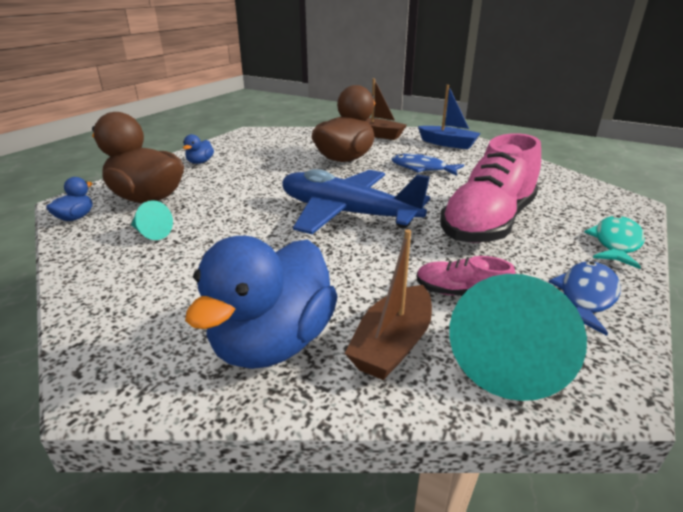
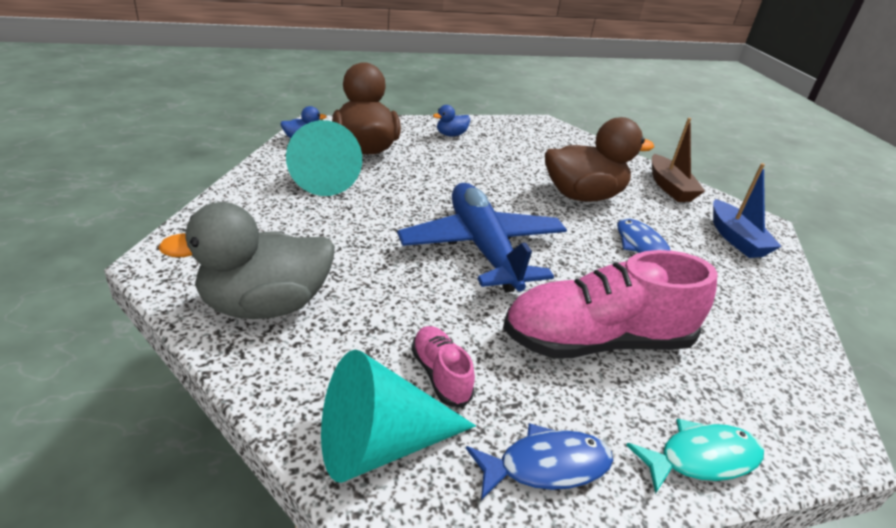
camera: 40 degrees right, 5 degrees up
(151, 233) = (324, 178): turquoise cone -> turquoise cone, size x2.00
(273, 343) = (264, 305): blue duck -> grey duck
(392, 344) = (325, 365): brown boat -> none

